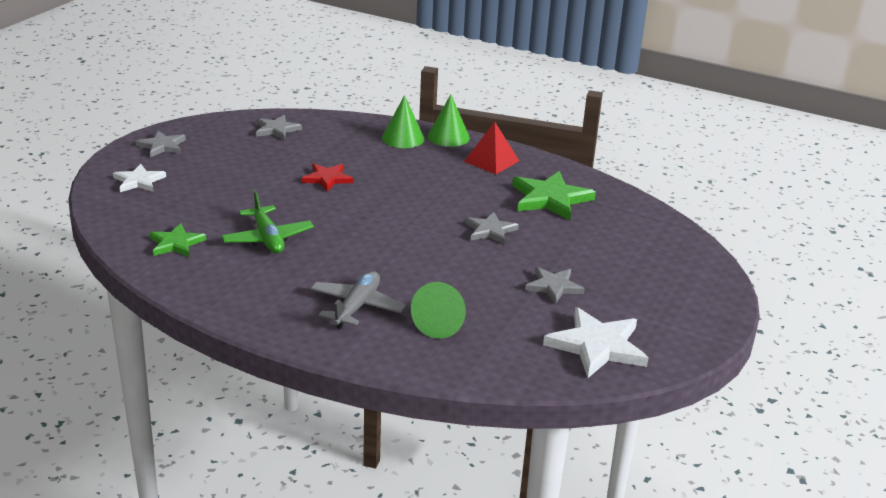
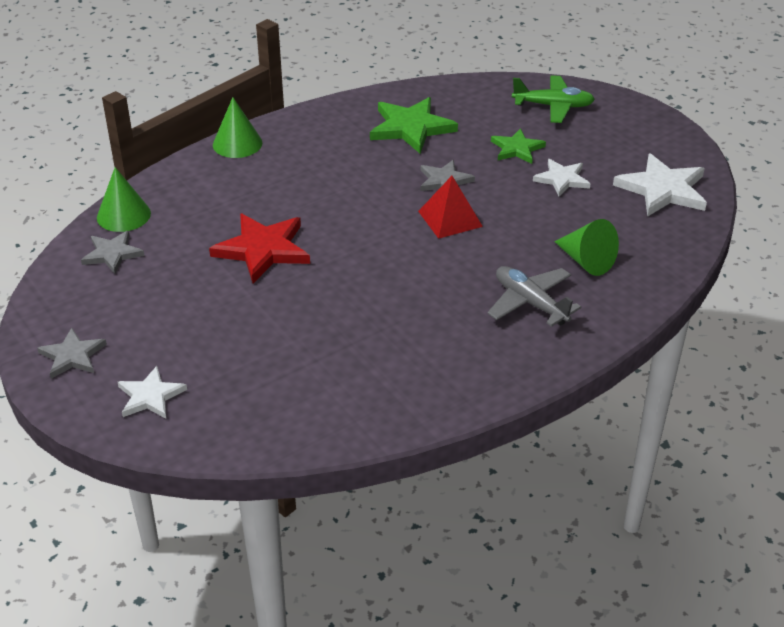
camera: 60 degrees left, 10 degrees up
(176, 243) = (325, 398): green star -> green star (517, 149)
(267, 238) = (362, 326): green plane -> green plane (553, 106)
(327, 179) = (263, 250): red star -> red star, size x1.64
(403, 138) = (214, 173): green cone -> green cone (123, 215)
(491, 161) = (311, 135): red pyramid -> red pyramid (450, 218)
(554, 287) = (562, 179): grey star -> white star

